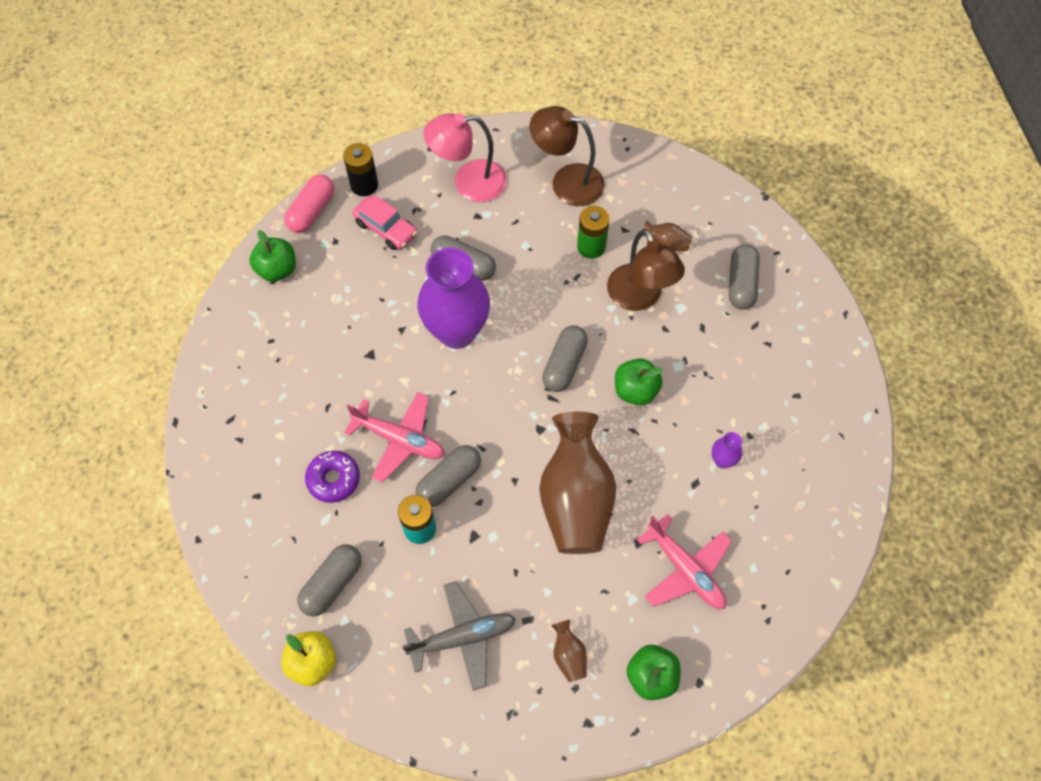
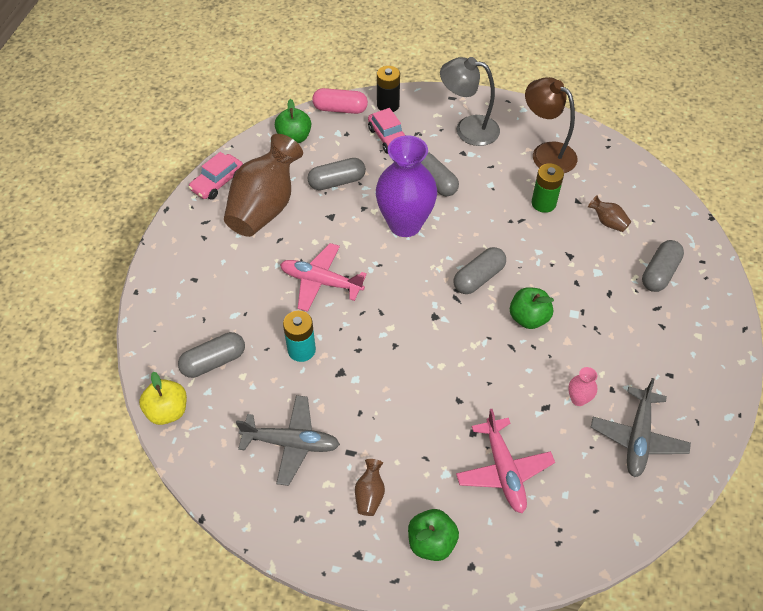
camera: 25 degrees right, 10 degrees down
(218, 363) = (218, 182): none -> pink car
(311, 211) = (340, 109): pink capsule -> pink capsule turned 45 degrees clockwise
(333, 479) = (256, 290): purple donut -> none
(400, 440) = (320, 282): pink plane -> pink plane turned 150 degrees clockwise
(449, 481) = (343, 325): grey capsule -> grey capsule (337, 182)
(468, 183) = (468, 129): pink lamp -> grey lamp
(575, 499) = (437, 378): brown vase -> brown vase (265, 207)
(639, 297) = (566, 252): brown lamp -> none
(722, 460) = (578, 399): purple vase -> pink vase
(795, 477) = (638, 438): none -> grey plane

